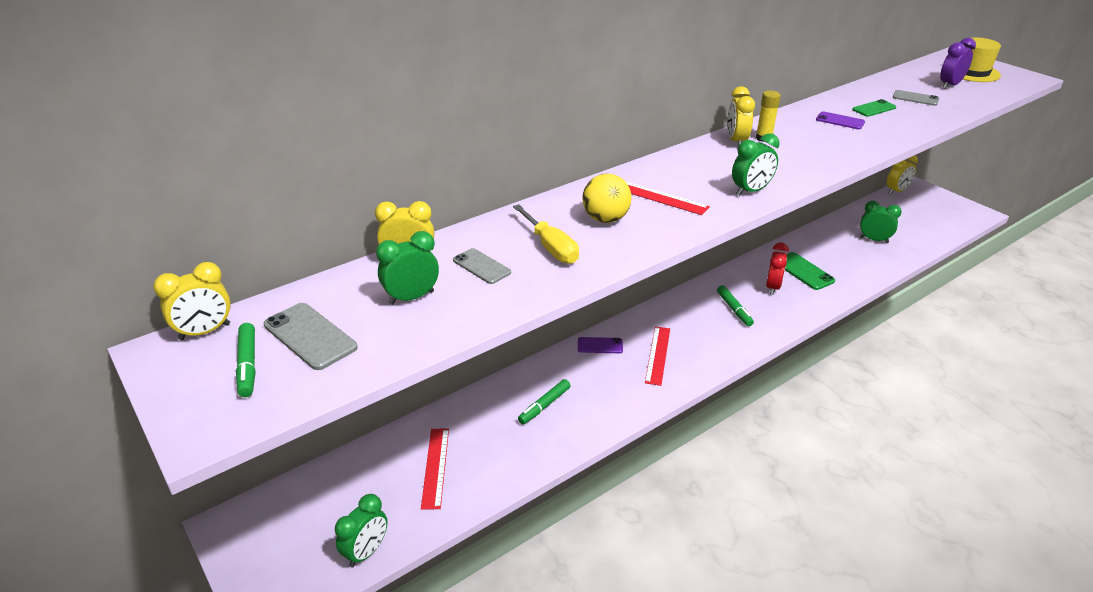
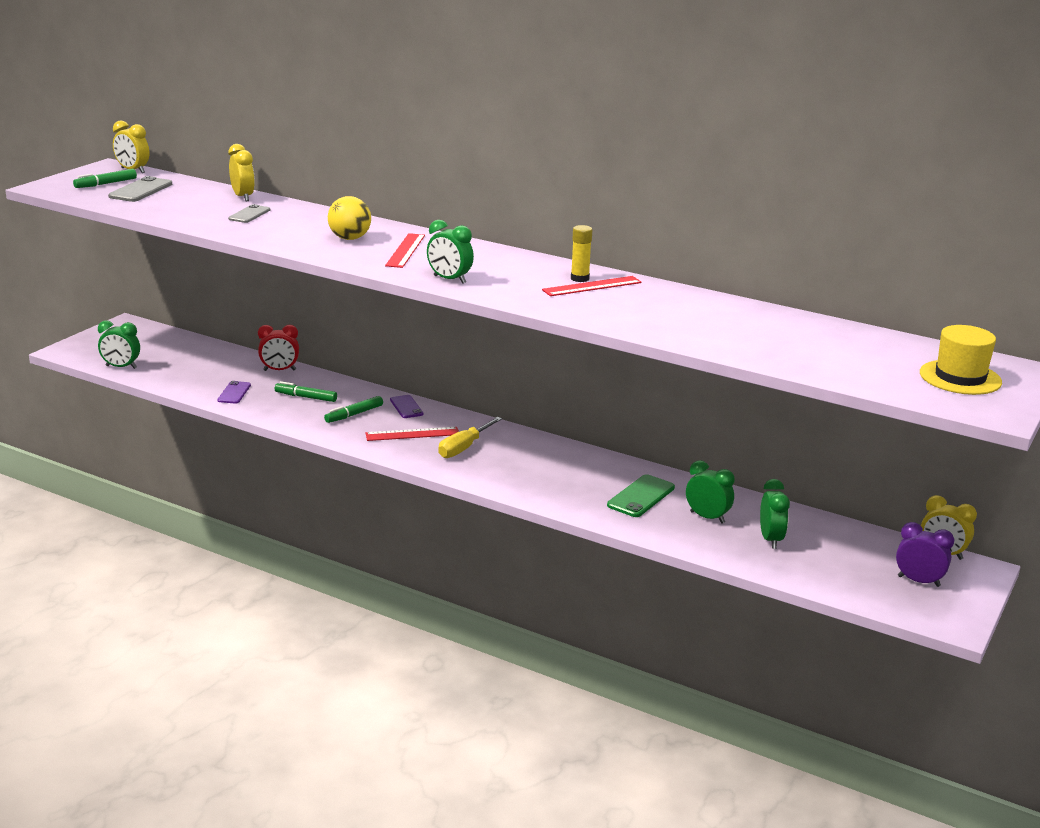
camera: 65 degrees right, 10 degrees down
(411, 297) = (197, 204): green clock -> green clock (707, 517)
(435, 467) = (211, 371): red ruler -> red ruler (592, 286)
(551, 248) = (290, 228): yellow screwdriver -> yellow screwdriver (463, 448)
(734, 309) = (523, 463): green marker -> green marker (354, 414)
(736, 141) = (558, 269): yellow clock -> none
(772, 287) = (587, 481): red clock -> red clock (279, 370)
(840, 121) = (671, 308): purple phone -> purple phone (234, 393)
(874, 108) = (733, 323): green phone -> none
(915, 98) = (801, 344): grey phone -> none
(950, 85) = (882, 363): purple clock -> purple clock (918, 581)

